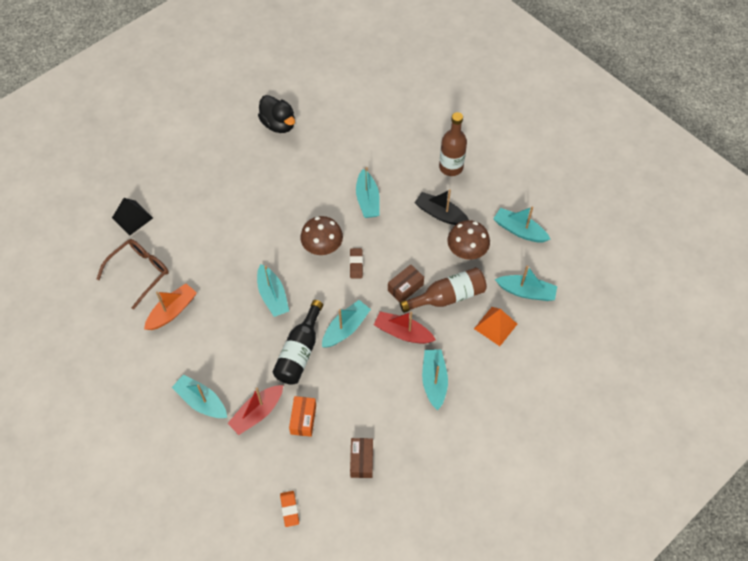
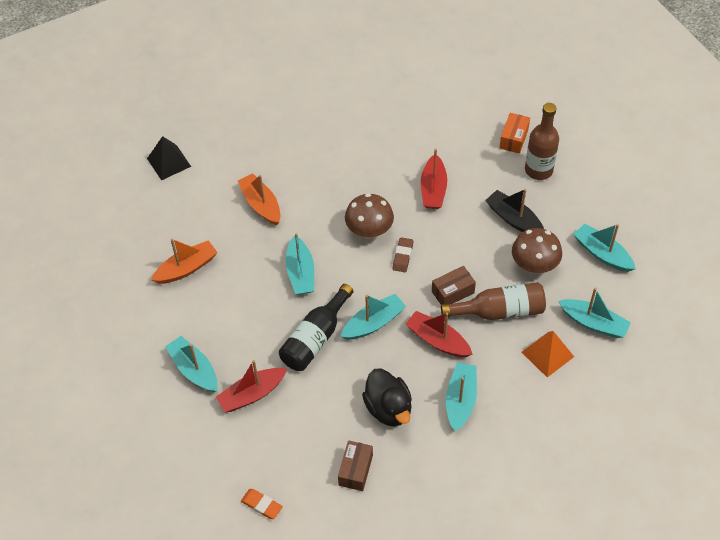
camera: 15 degrees right, 5 degrees down
(139, 272) = (162, 221): brown glasses -> none
(223, 241) = (261, 204): none -> orange boat
(278, 124) = (353, 91): black duck -> black duck (388, 408)
(289, 509) = (262, 505): orange eraser -> orange eraser turned 60 degrees counterclockwise
(303, 419) = (301, 412): orange box -> orange box (513, 139)
(367, 200) = (433, 189): turquoise boat -> red boat

